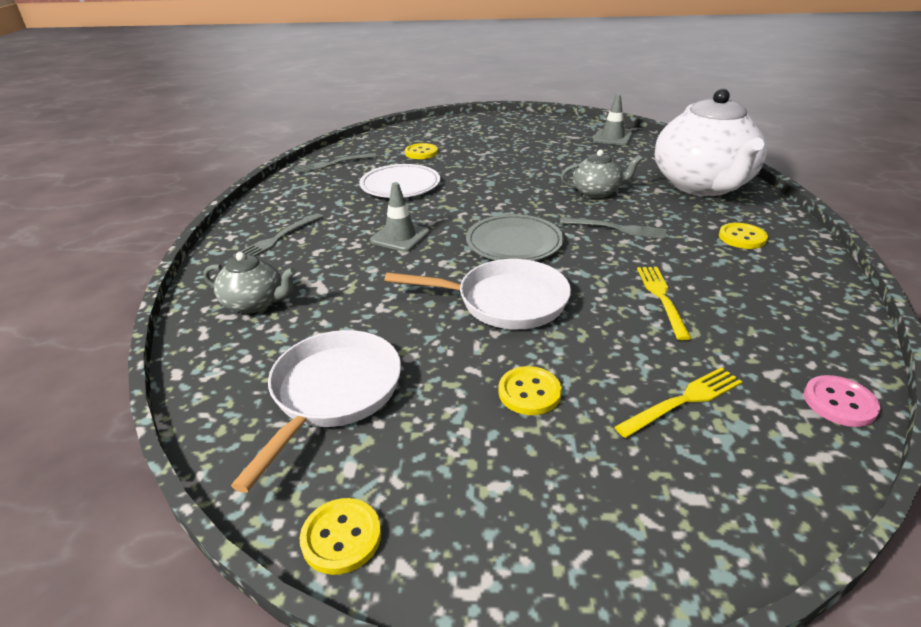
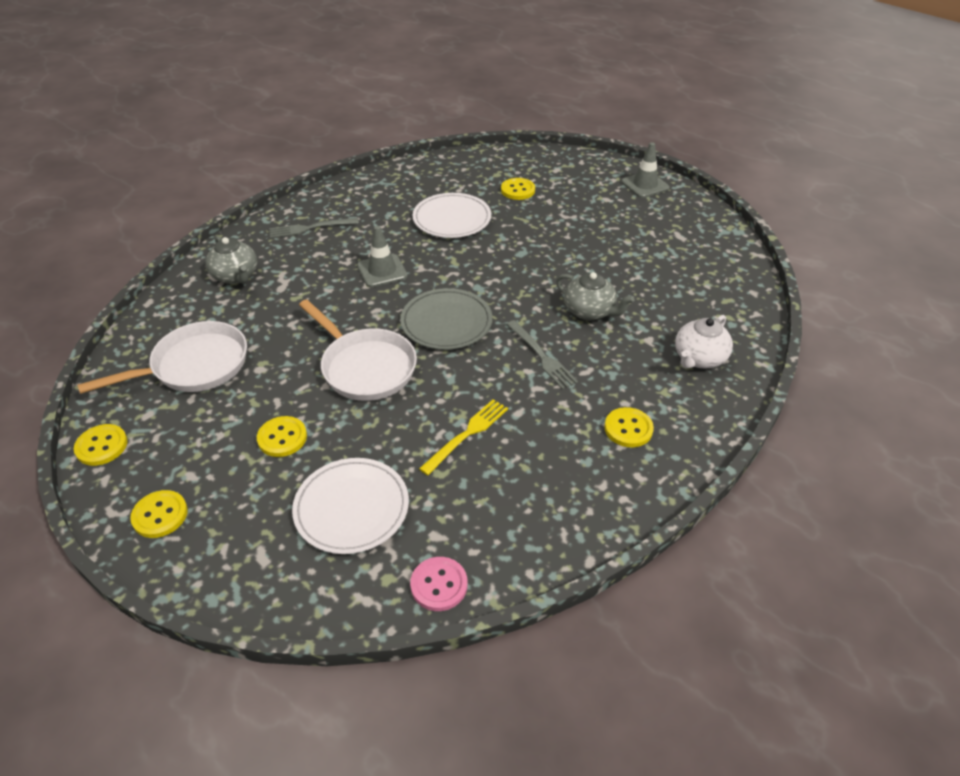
camera: 40 degrees right, 10 degrees up
(332, 164) = (436, 169): grey fork -> none
(531, 547) = (160, 515): none -> yellow button
(612, 138) = (716, 257): grey traffic cone -> grey traffic cone (645, 185)
(683, 401) = (351, 508): yellow fork -> white plate
(702, 185) = (699, 358): white teapot -> white teapot, size x0.47

